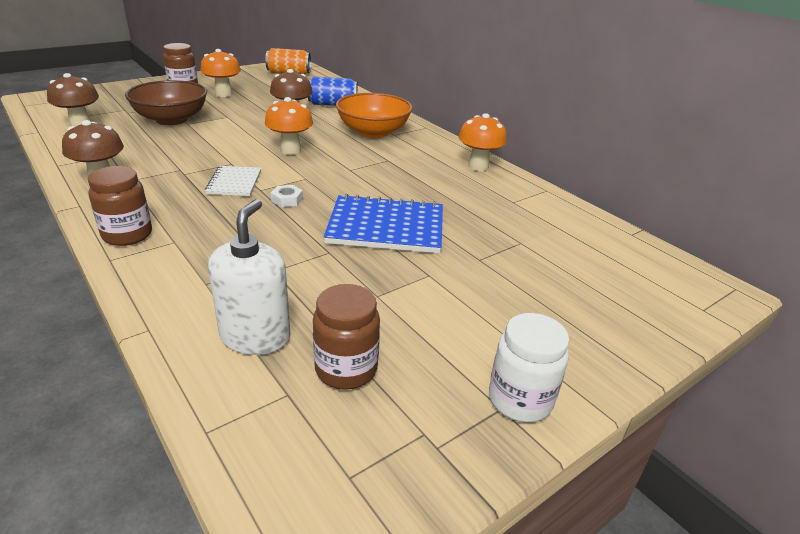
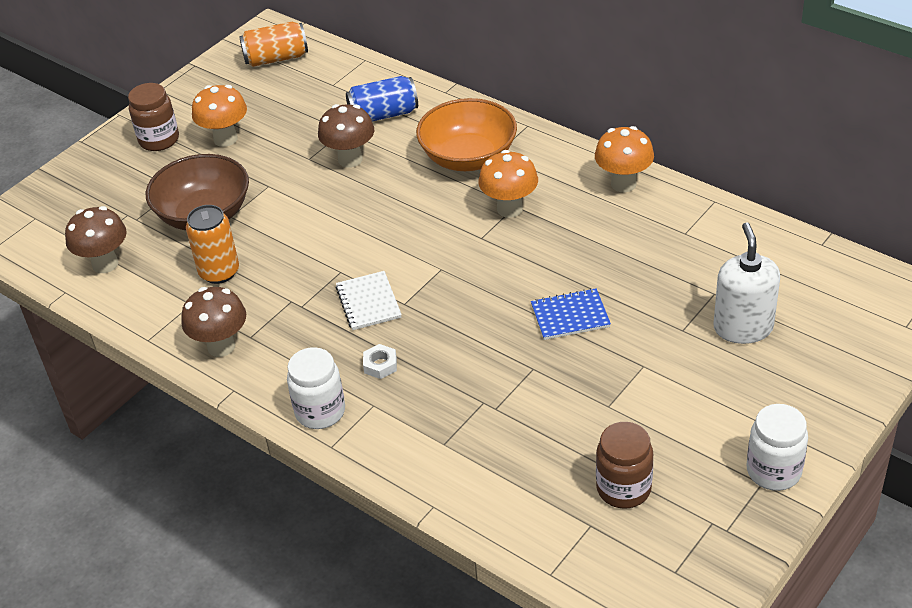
camera: 10 degrees left, 10 degrees up
(127, 235) = (320, 412): brown jar -> white jar
(148, 145) = (219, 272): none -> orange can
(255, 336) = (529, 483): white soap dispenser -> white soap dispenser (743, 328)
(287, 200) = (444, 310): white nut -> white nut (380, 365)
(290, 150) = (392, 226): orange mushroom -> orange mushroom (509, 209)
(386, 227) = (570, 316): blue notebook -> blue notebook, size x0.56

